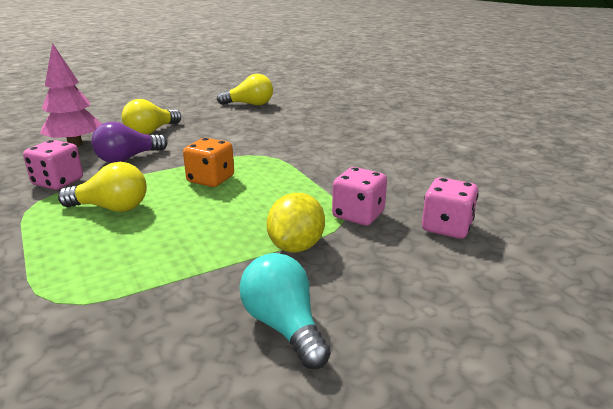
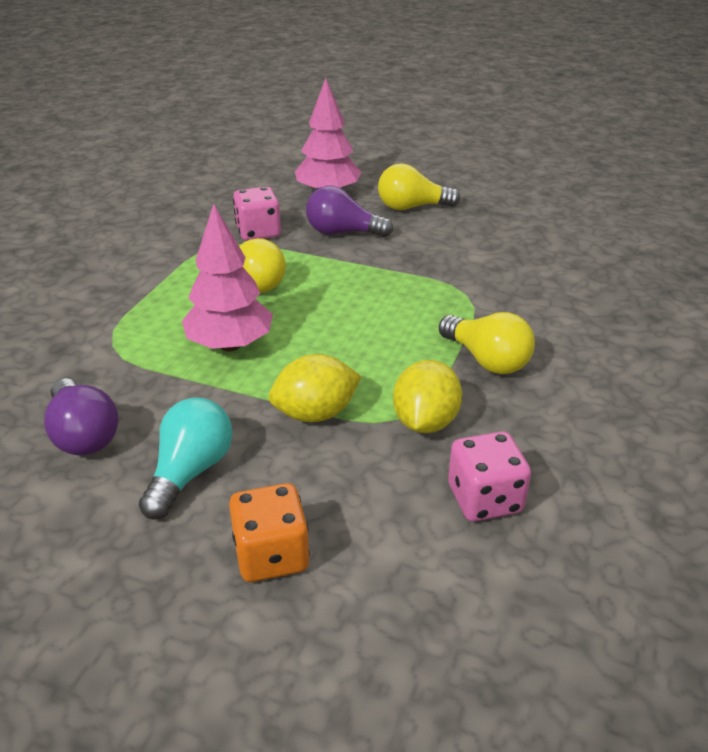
camera: 50 degrees right, 10 degrees up
(150, 369) = (83, 434): none -> purple light bulb
(165, 247) = (230, 345): none -> pink tree
(210, 179) = (369, 296): orange dice -> orange dice (271, 555)
(249, 104) = (575, 213): yellow light bulb -> yellow light bulb (486, 360)
(358, 215) = (425, 422): pink dice -> yellow lemon

